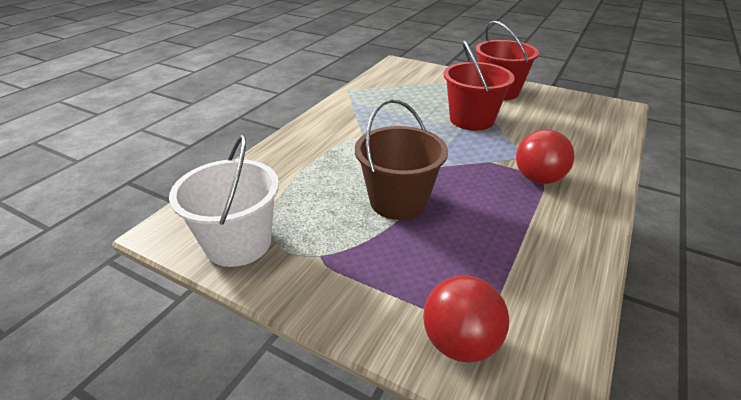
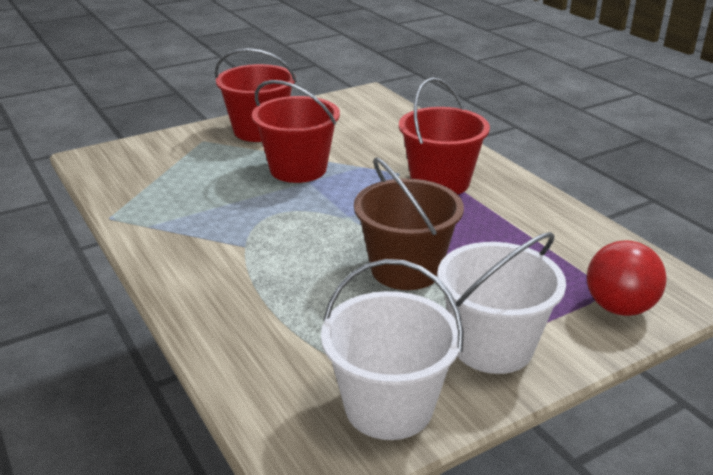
camera: 60 degrees left, 5 degrees down
(337, 273) = (492, 346): none -> white bucket
(538, 179) = (440, 182): red ball -> red bucket

